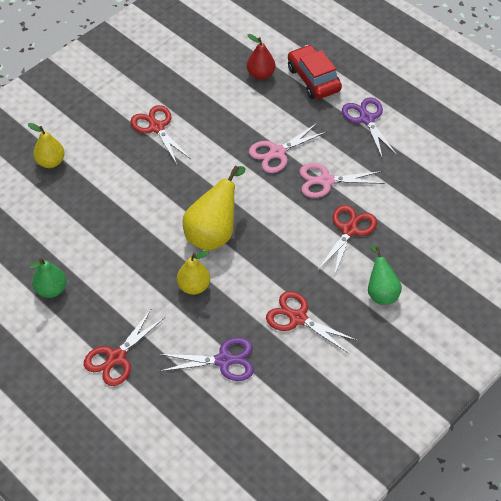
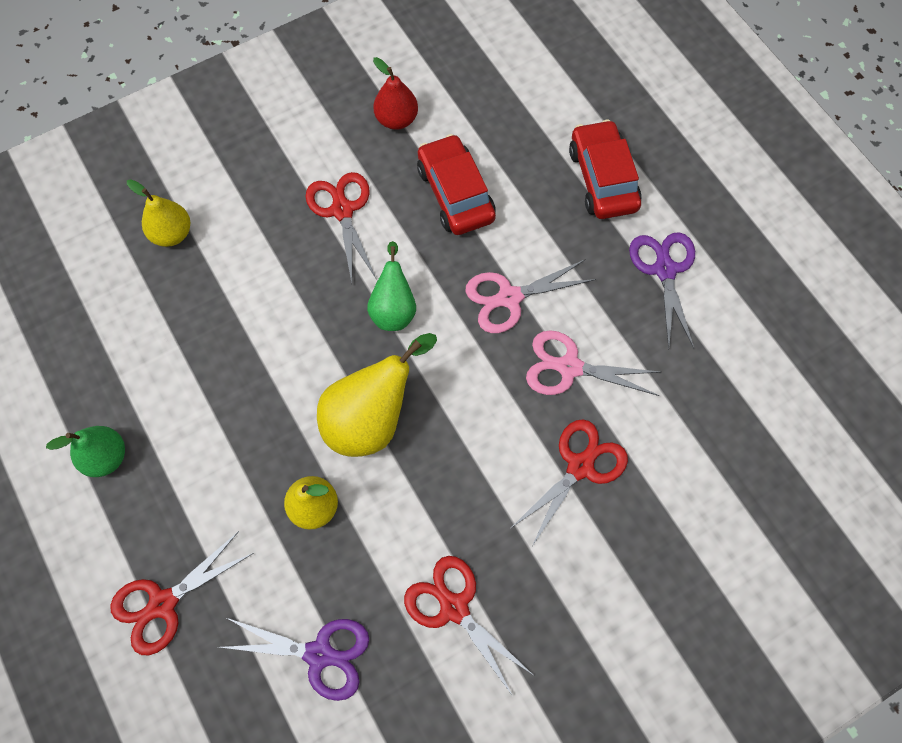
camera: 15 degrees right, 15 degrees up
(225, 105) = (455, 193): none -> red car
(260, 74) = (524, 152): red pear -> red pear (396, 119)
(381, 292) = (597, 595): green pear -> green pear (393, 309)

